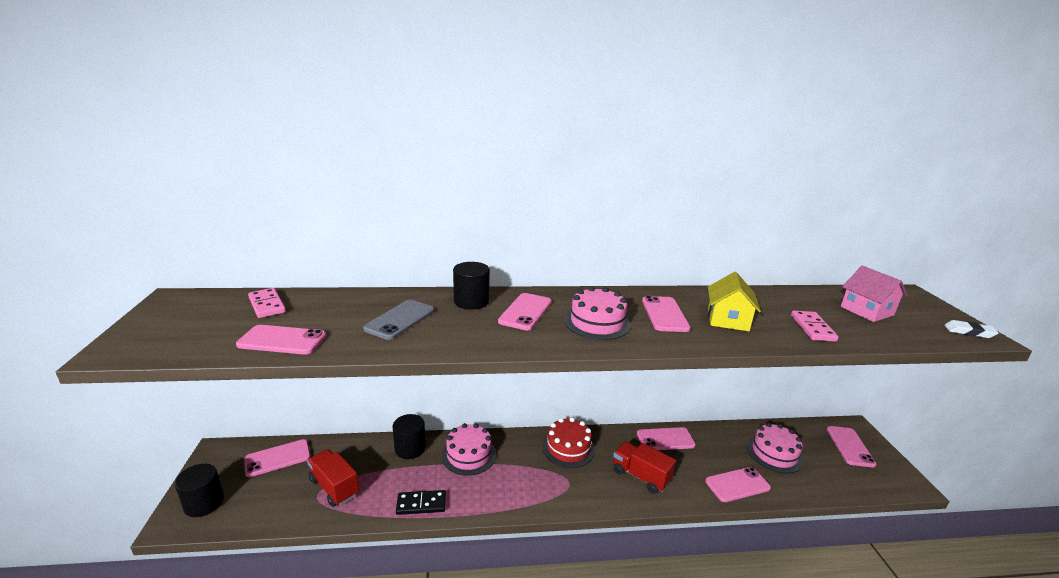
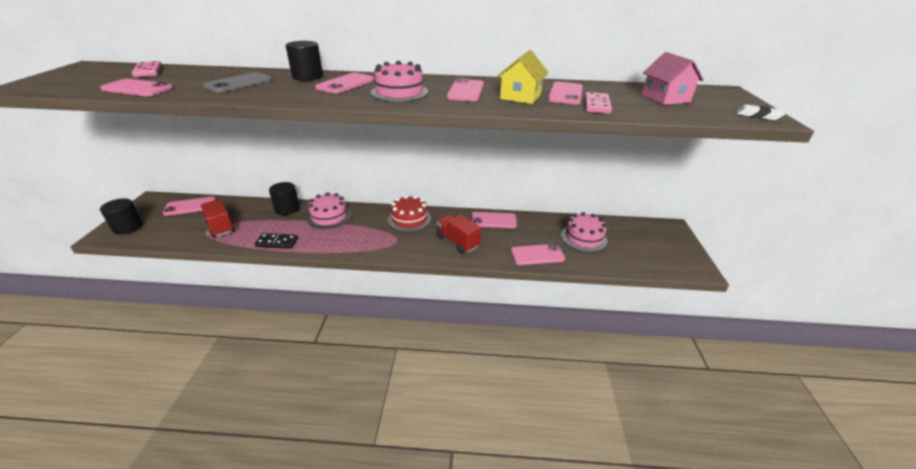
camera: 10 degrees right, 10 degrees up
(850, 446) = (657, 239): pink phone -> pink phone (565, 94)

